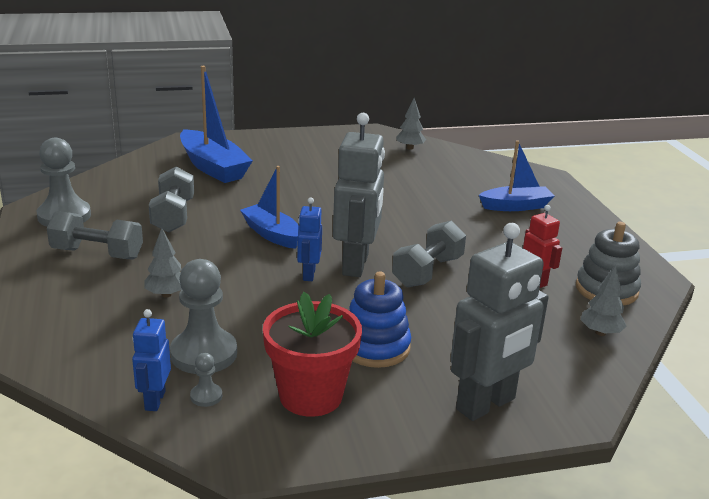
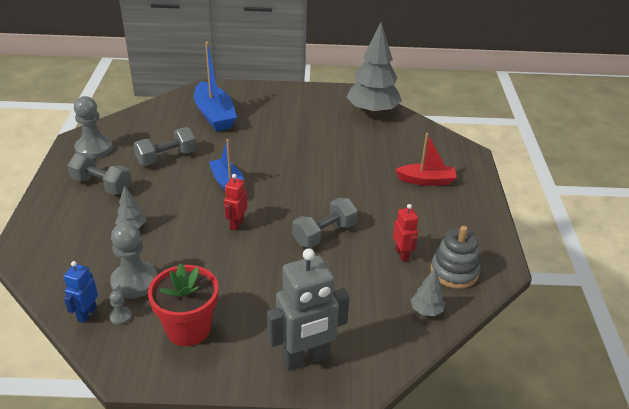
camera: 15 degrees right, 10 degrees up
(173, 216) = (167, 158): grey dumbbell -> grey dumbbell turned 45 degrees clockwise
(308, 274) = (236, 224): blue robot -> red robot
(356, 265) = (275, 220): grey robot -> none
(375, 347) = (252, 295): blue stacking toy -> none
(410, 148) = (372, 112): grey tree -> grey tree, size x2.29
(515, 206) = (426, 180): blue boat -> red boat

